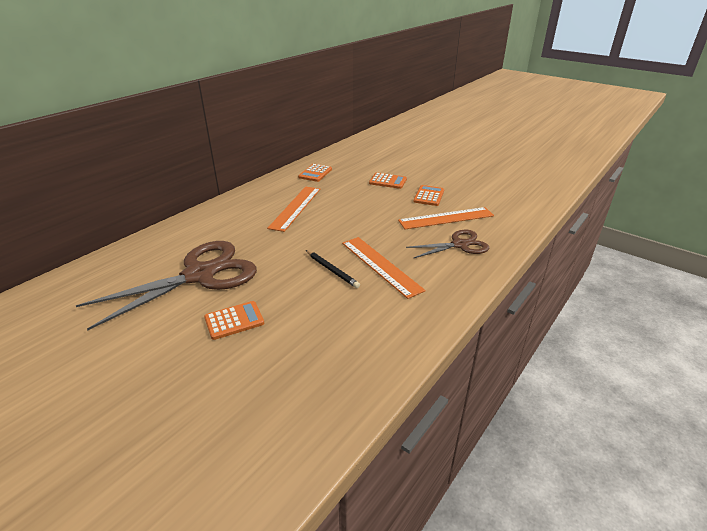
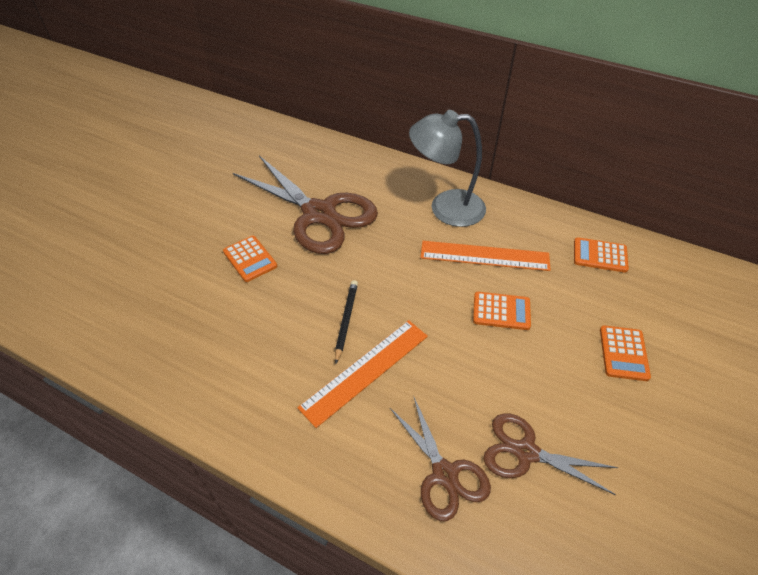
camera: 80 degrees right, 15 degrees up
(237, 215) = (445, 208): none -> grey lamp
(332, 270) = (346, 320): black pencil -> black pencil turned 150 degrees clockwise
(429, 196) = (597, 421): orange calculator -> orange calculator (501, 311)
(446, 218) = (526, 452): orange ruler -> brown scissors

